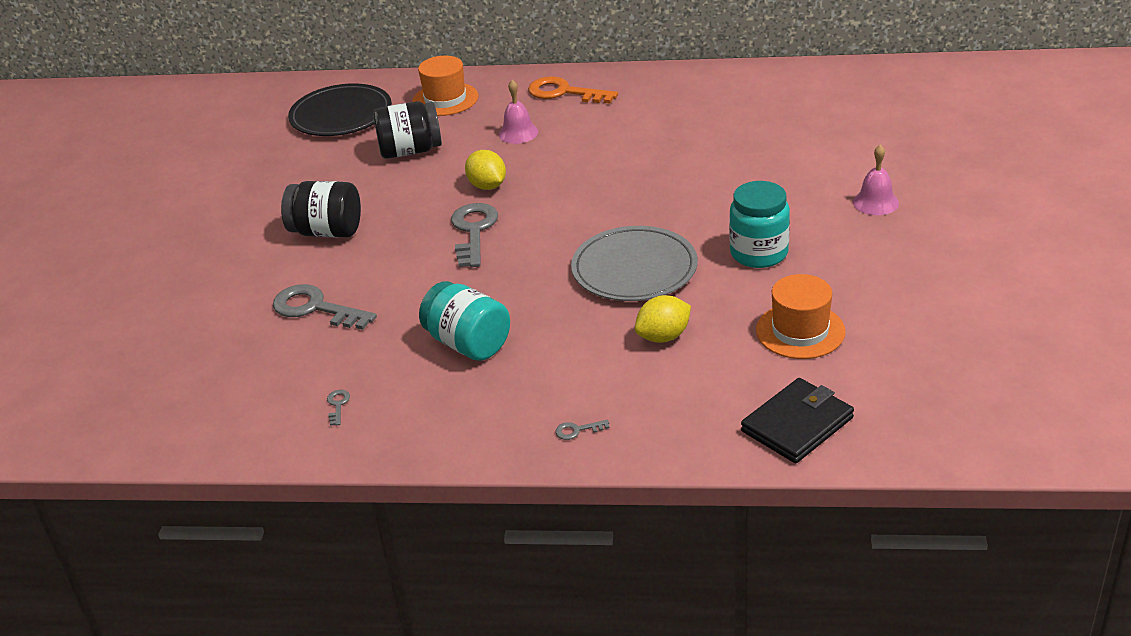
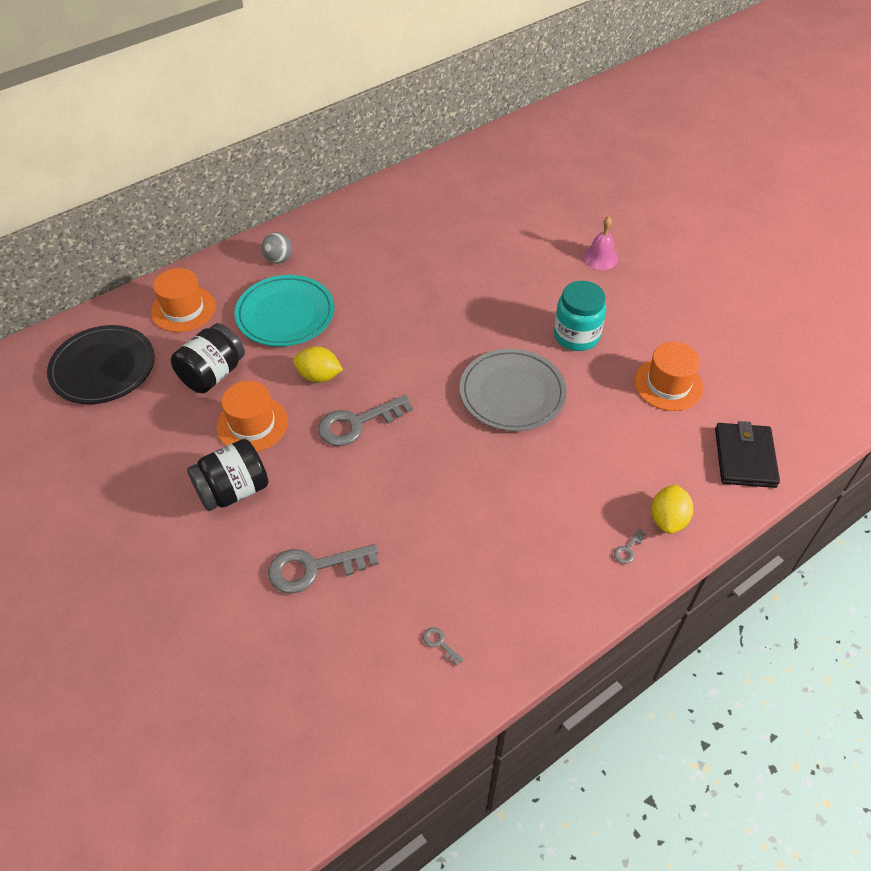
camera: 45 degrees left, 15 degrees up
(395, 196) = (252, 424): none -> orange hat
(468, 344) = (472, 526): turquoise jar -> none
(473, 231) = (357, 423): grey key -> grey key turned 75 degrees counterclockwise
(518, 133) = (285, 314): pink bell -> turquoise plate
(564, 92) = (278, 259): orange key -> grey ball
(663, 337) = (594, 438): yellow lemon -> yellow lemon (668, 519)

